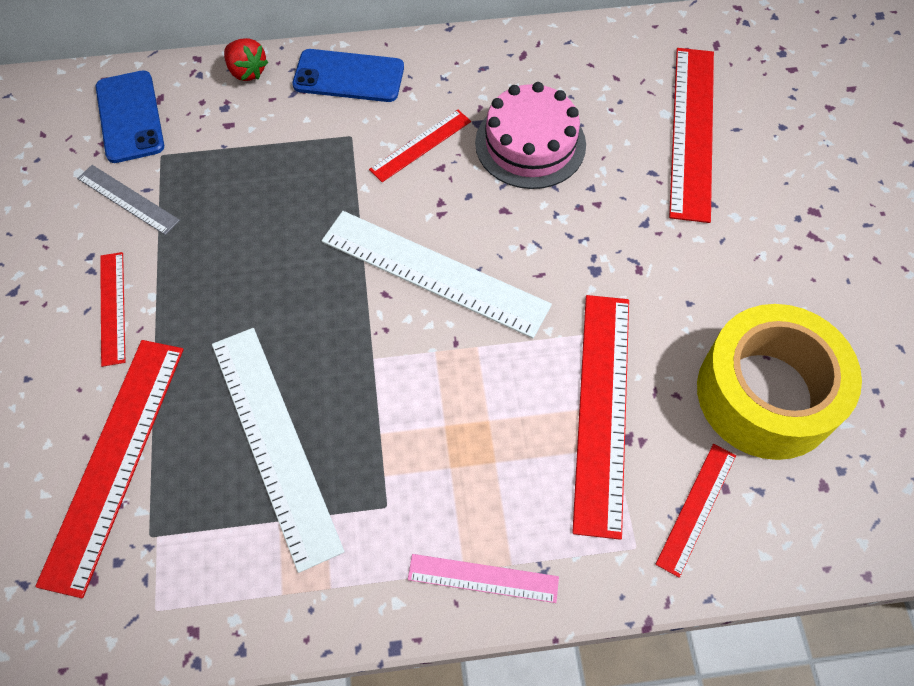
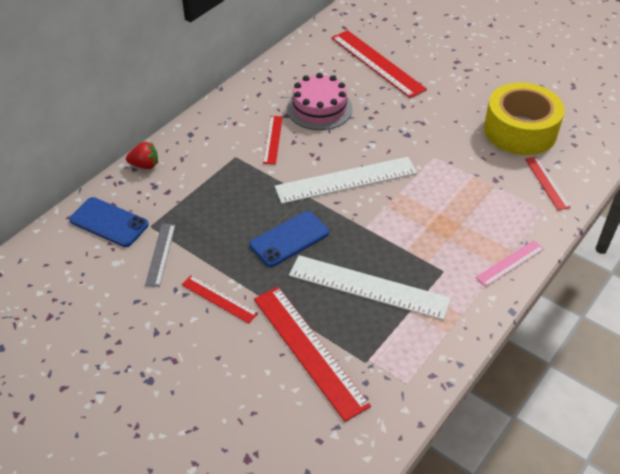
camera: 45 degrees left, 15 degrees down
(128, 199) = (160, 254): grey ruler -> grey ruler turned 75 degrees counterclockwise
(349, 76) = (200, 135): blue phone -> blue phone (289, 239)
(602, 410) = (474, 177): red ruler -> none

